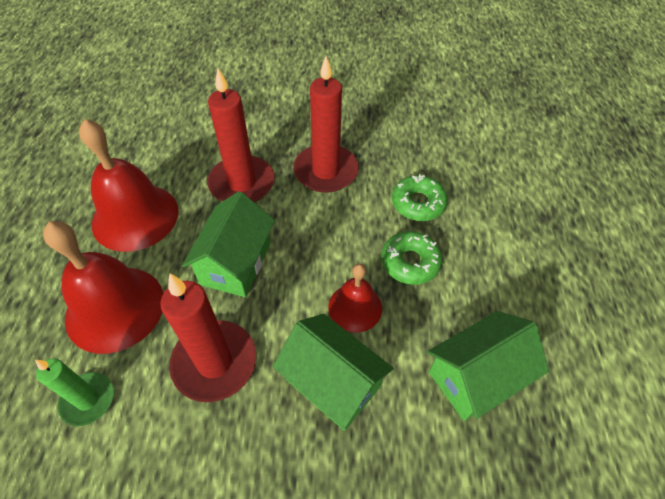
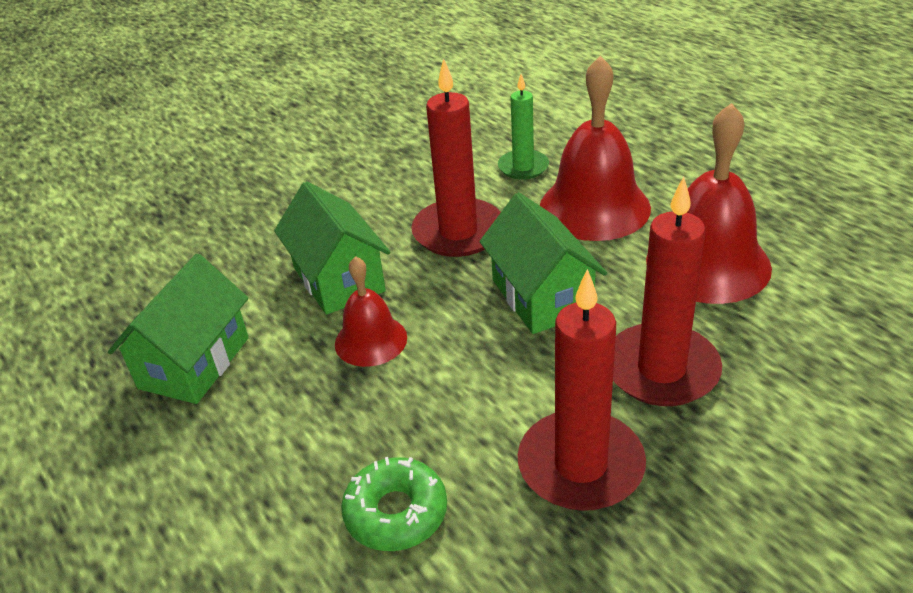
camera: 145 degrees right, 15 degrees down
(332, 383) = (339, 279): green house -> green house turned 60 degrees clockwise
(410, 262) = (344, 423): green donut -> none

